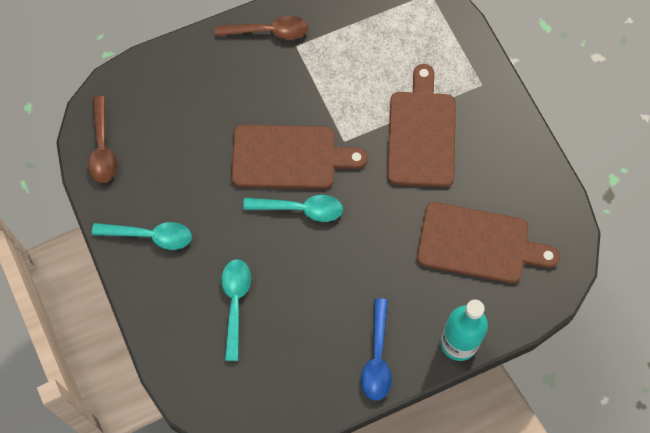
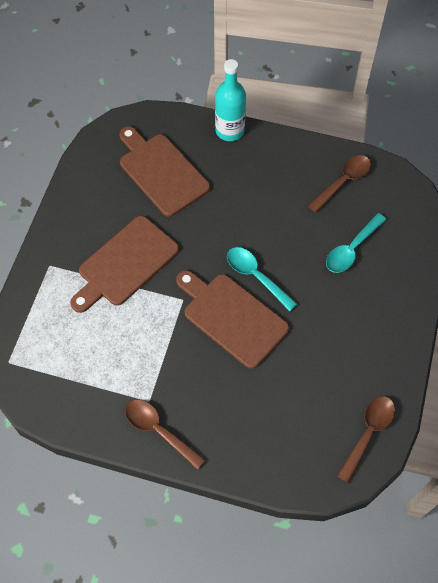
camera: 140 degrees left, 5 degrees down
(150, 236) = (378, 336): turquoise spoon -> none
(298, 373) = (343, 182): none -> brown spoon
(377, 357) = (286, 157): blue spoon -> none

